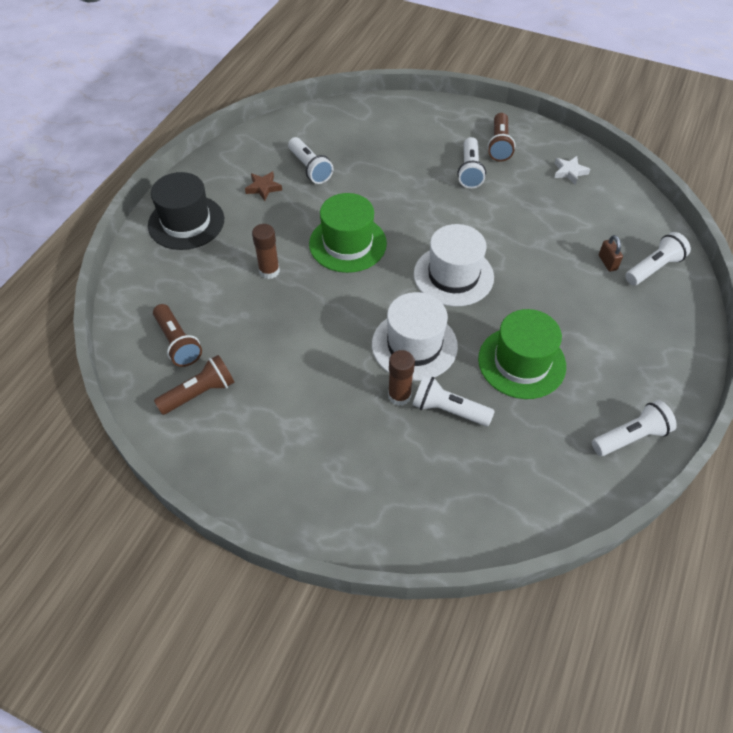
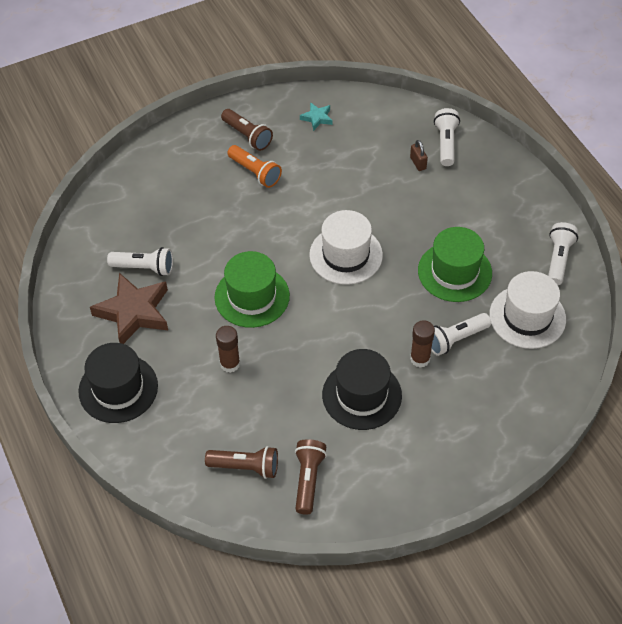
camera: 50 degrees left, 0 degrees up
(263, 188) = (134, 312): brown star -> brown star, size x2.11
(320, 377) = (362, 395): none -> black hat
(414, 345) = (385, 321): white hat -> white hat (527, 317)
(470, 171) = (255, 172): white flashlight -> orange flashlight
(569, 172) = (317, 118): white star -> turquoise star
(607, 262) = (418, 163): brown padlock -> brown padlock turned 45 degrees clockwise

